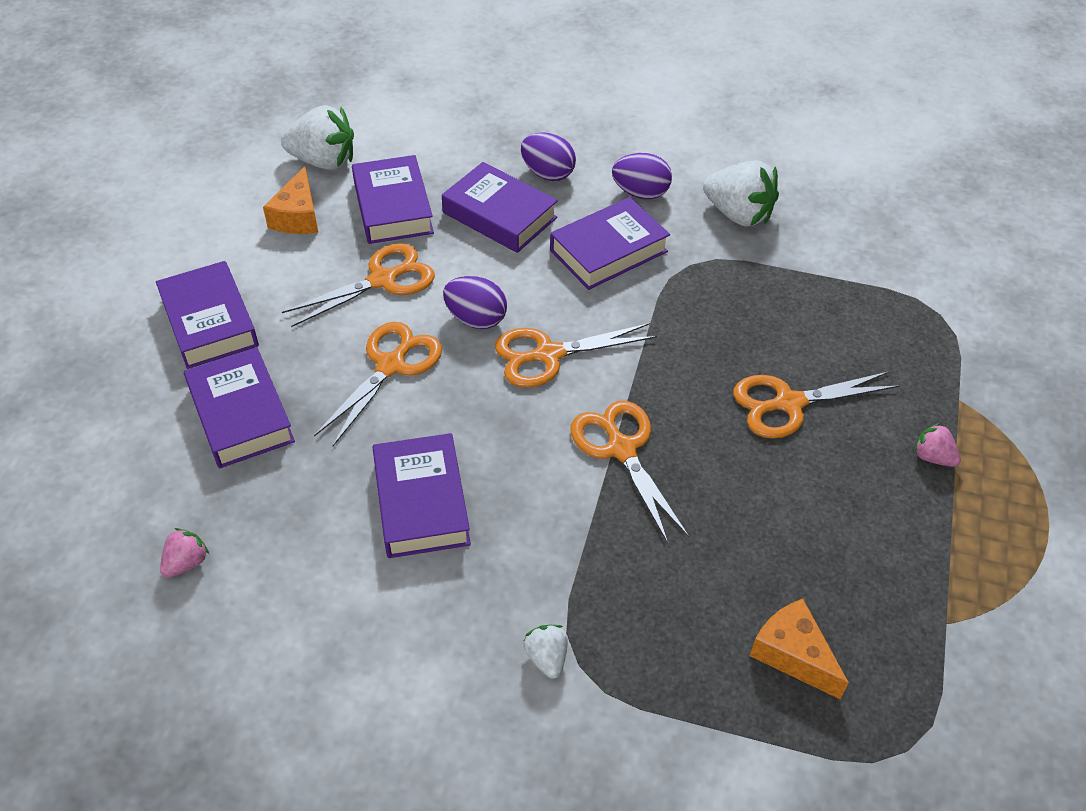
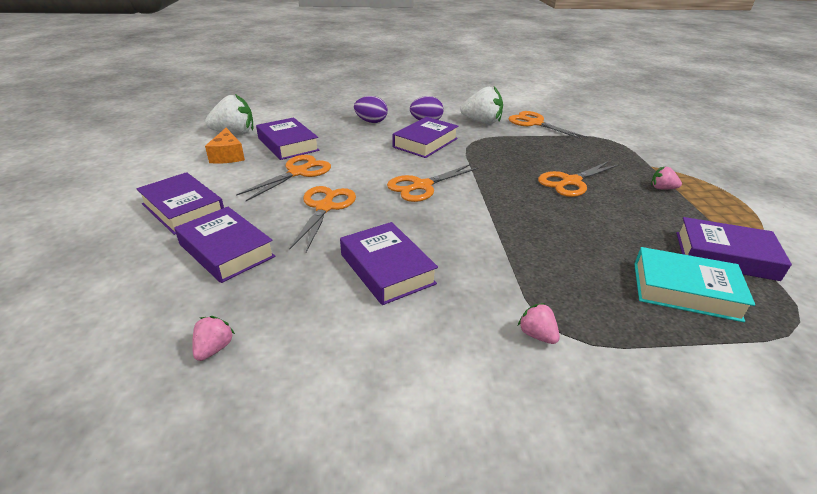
camera: 20 degrees left, 15 degrees down
(476, 319) = (367, 179): purple egg -> none
(499, 215) = (354, 139): purple book -> purple book (725, 256)
(546, 658) = (537, 335): white strawberry -> pink strawberry
(621, 449) = (497, 217): orange scissors -> orange scissors (535, 123)
(792, 654) = (685, 290): orange cheese -> turquoise book

